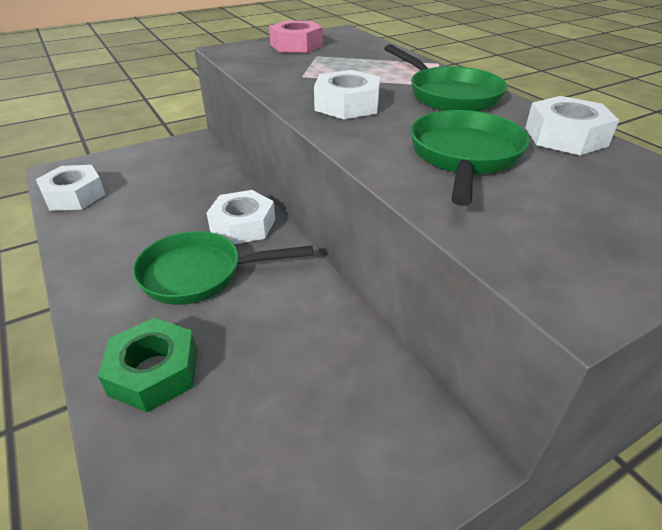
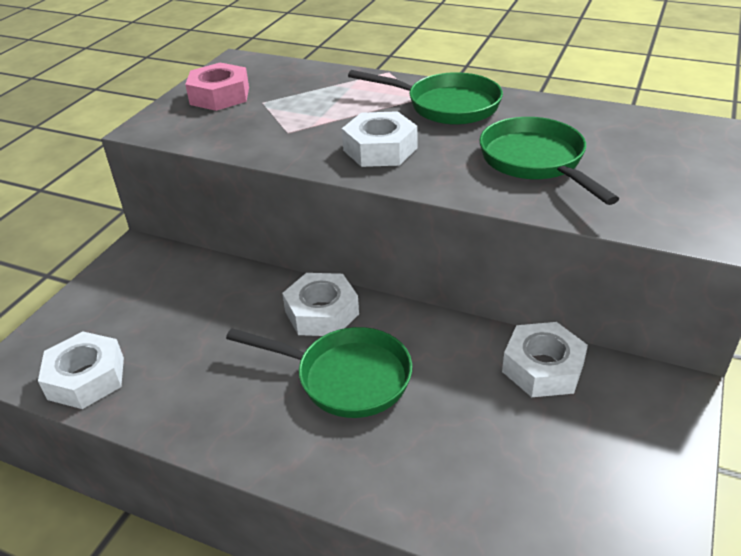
camera: 35 degrees left, 0 degrees up
(154, 372) = (422, 473): green nut -> none
(200, 274) = (346, 377): green pan -> green pan turned 120 degrees counterclockwise
(565, 136) = (575, 114): white nut -> white nut (543, 368)

